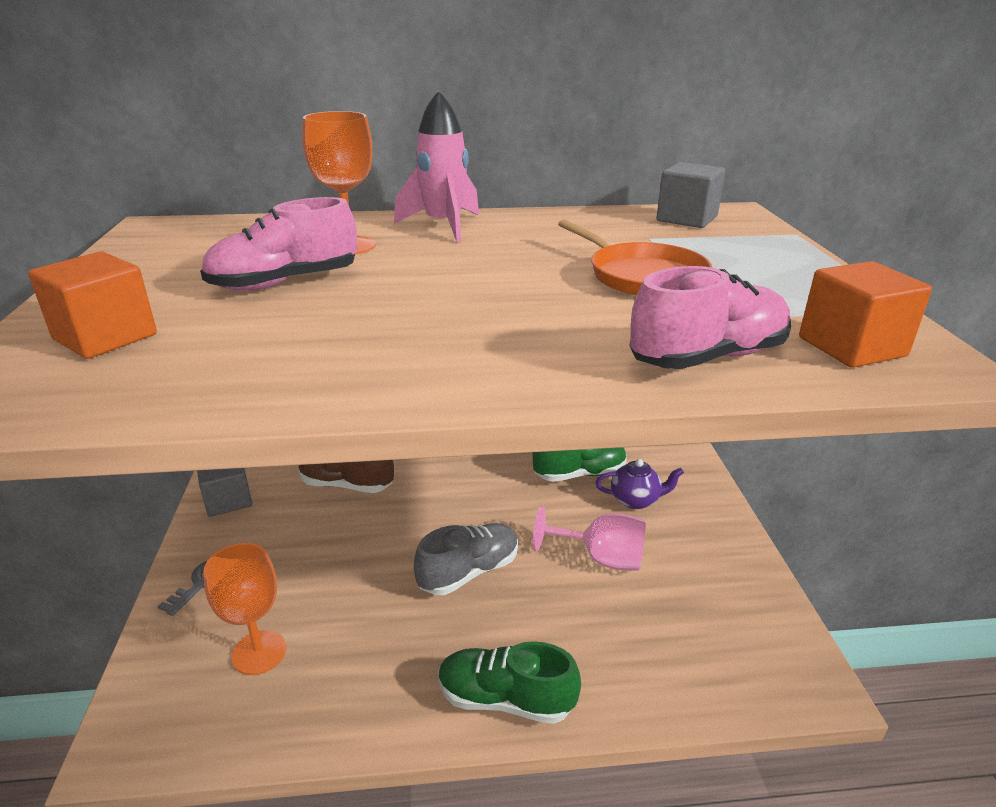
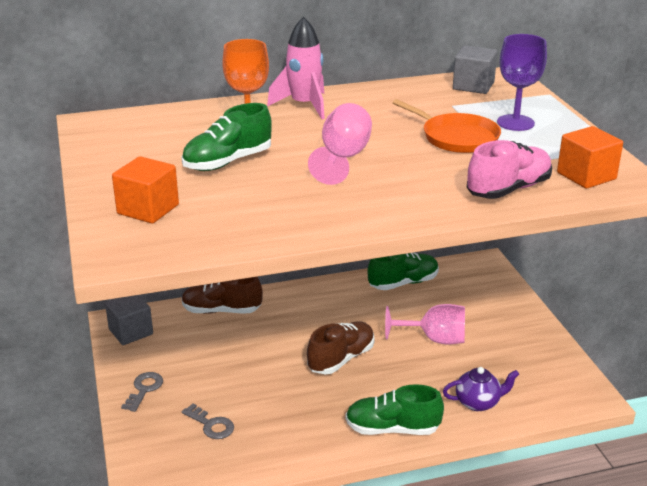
camera: 10 degrees left, 0 degrees up
(259, 652) = (211, 425): orange goblet -> grey key
(285, 283) = (227, 162): pink shoe -> green shoe
(456, 290) = (343, 158): none -> pink goblet
(469, 572) = (341, 359): grey shoe -> brown shoe
(635, 500) = (450, 297): purple teapot -> purple teapot (478, 402)
(739, 264) = (515, 123): none -> purple goblet

